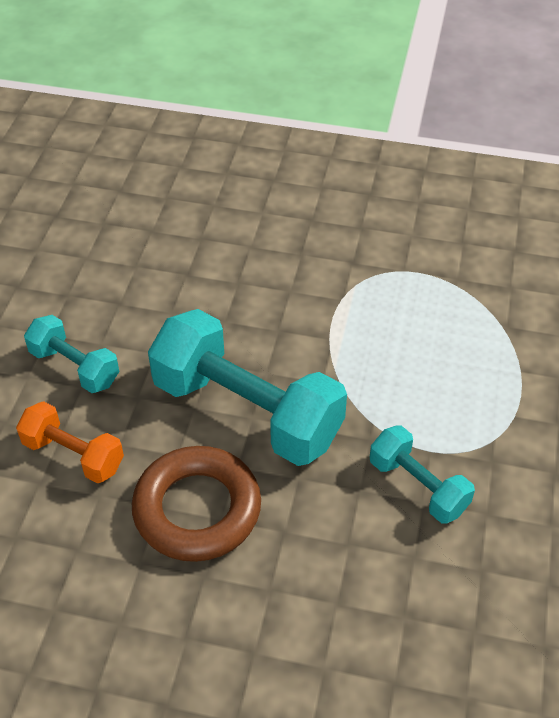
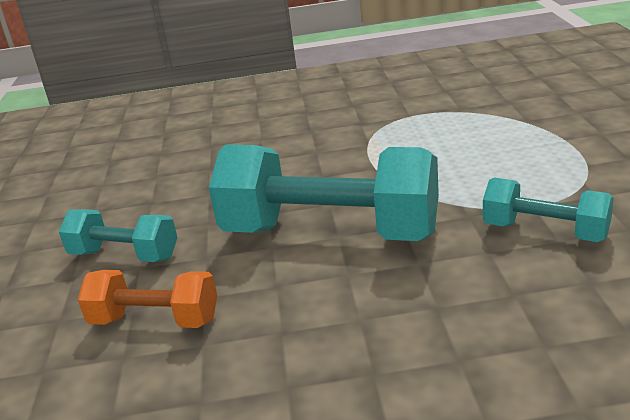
camera: 15 degrees left, 20 degrees down
(197, 509) = (326, 319): brown ring -> none

